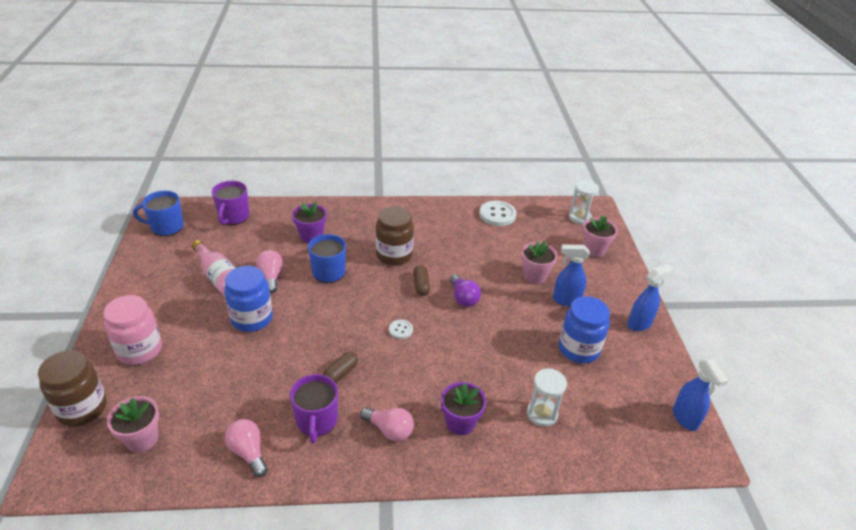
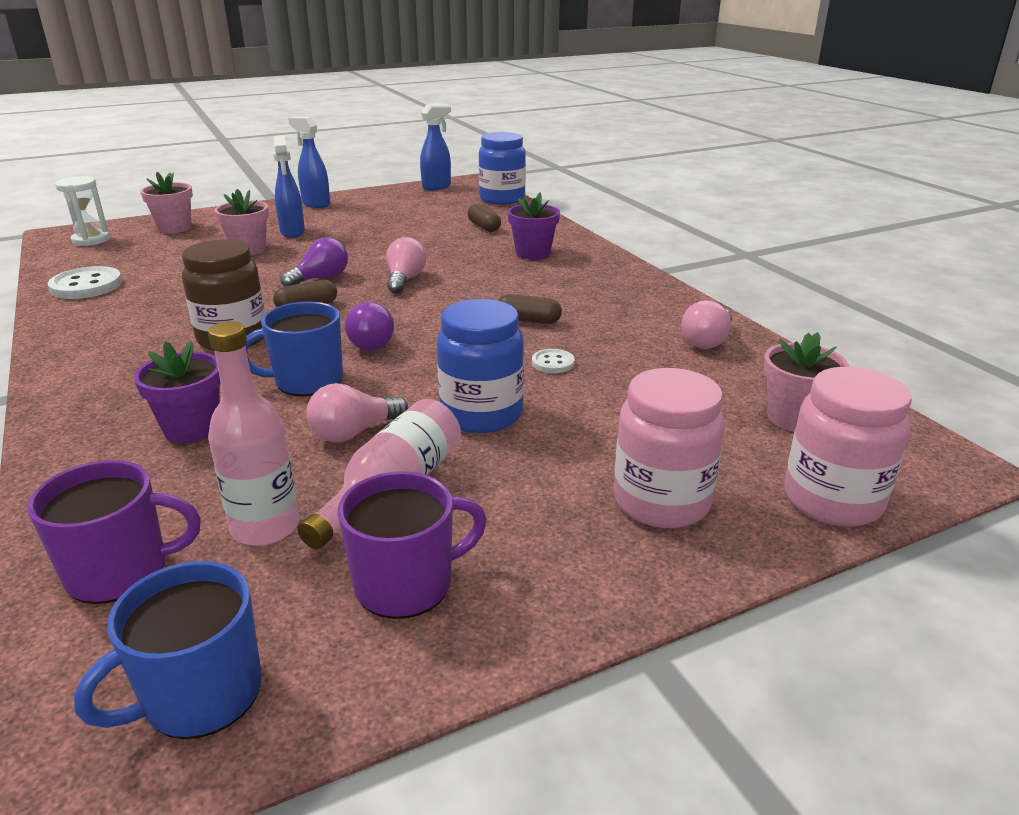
camera: 110 degrees left, 10 degrees down
(82, 408) = (832, 500): brown jar -> pink jar
(166, 227) = (200, 695): blue mug -> blue mug turned 75 degrees clockwise
(228, 246) = (265, 527): none -> pink bottle
(316, 421) = (616, 316): purple mug -> purple mug (406, 584)
(356, 301) = (372, 342): none -> purple light bulb
(389, 430) = (581, 280): pink light bulb -> pink light bulb (405, 280)
(400, 330) = (414, 302): white button -> white button (553, 363)
(542, 414) = (484, 227): white hourglass -> brown capsule
(578, 349) = (376, 222): blue jar -> blue jar (502, 199)

